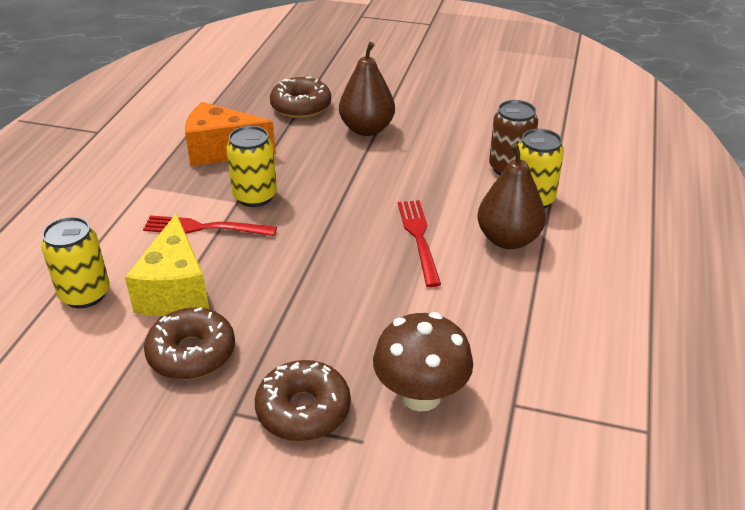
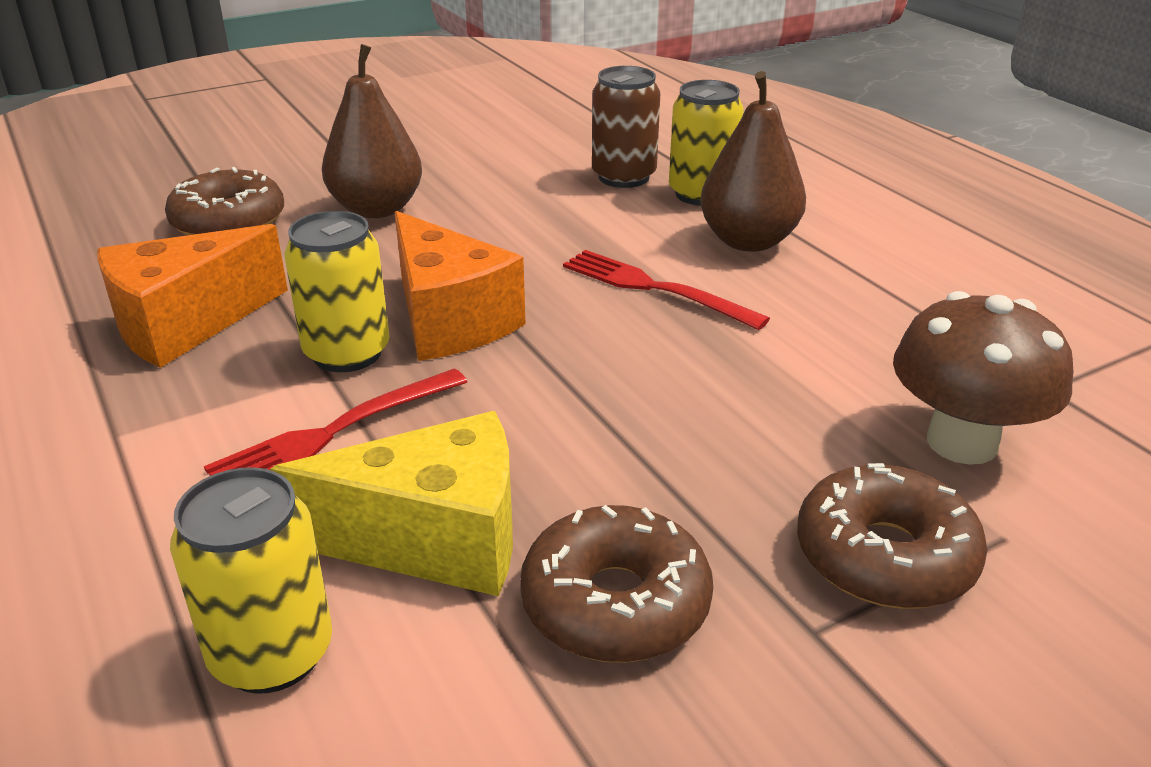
camera: 45 degrees left, 5 degrees down
(175, 290) = (434, 540): yellow cheese -> yellow cheese turned 45 degrees counterclockwise
(312, 203) = (449, 320): none -> orange cheese

